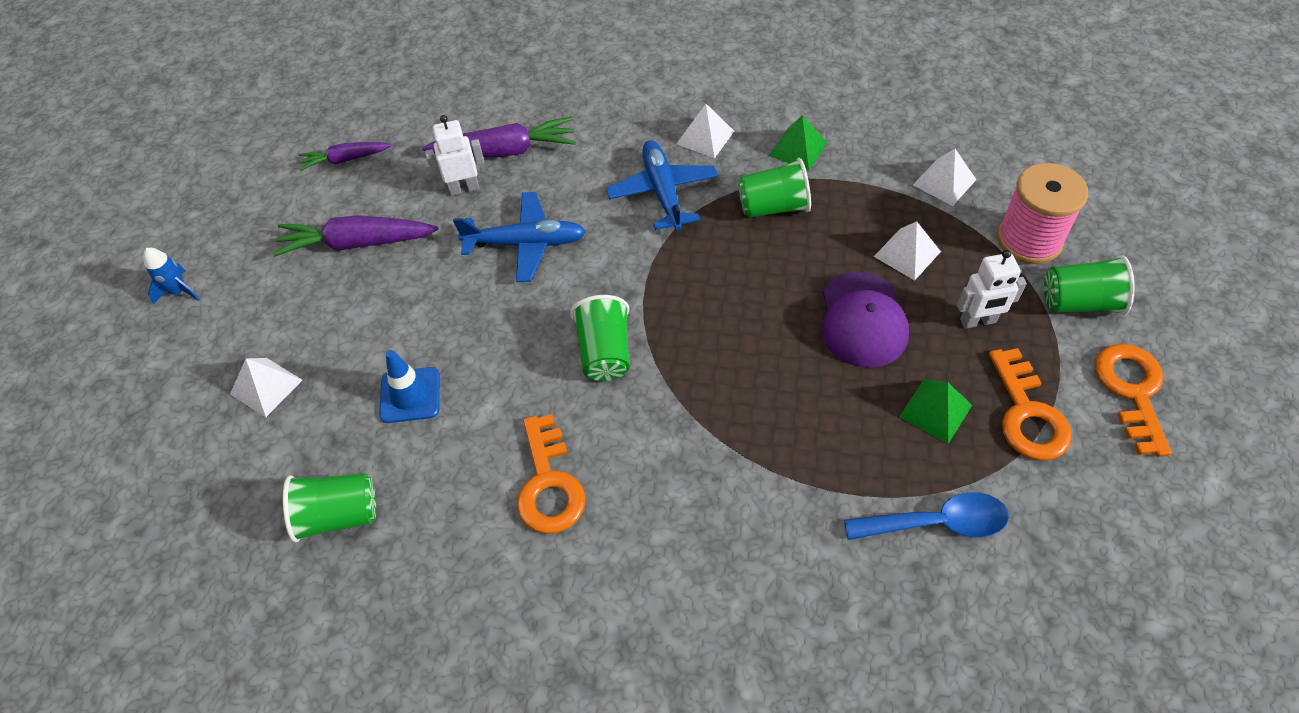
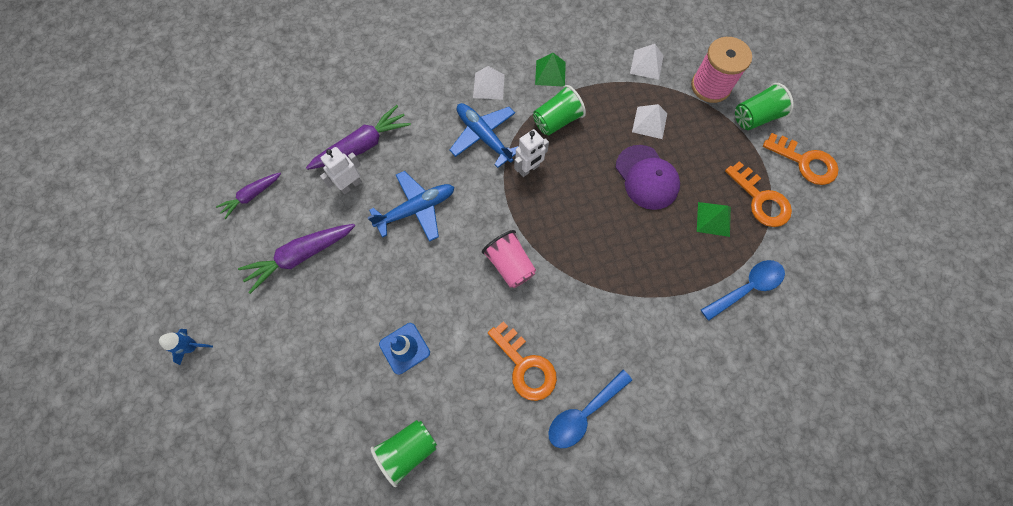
camera: 30 degrees left, 15 degrees up
(266, 386) = (303, 387): white pyramid -> none
(591, 580) = (583, 413): none -> blue spoon
(605, 353) = (510, 264): green cup -> pink cup
(978, 321) = (708, 151): white robot -> white robot (529, 169)
(1132, 391) = (805, 162): orange key -> orange key turned 150 degrees clockwise

